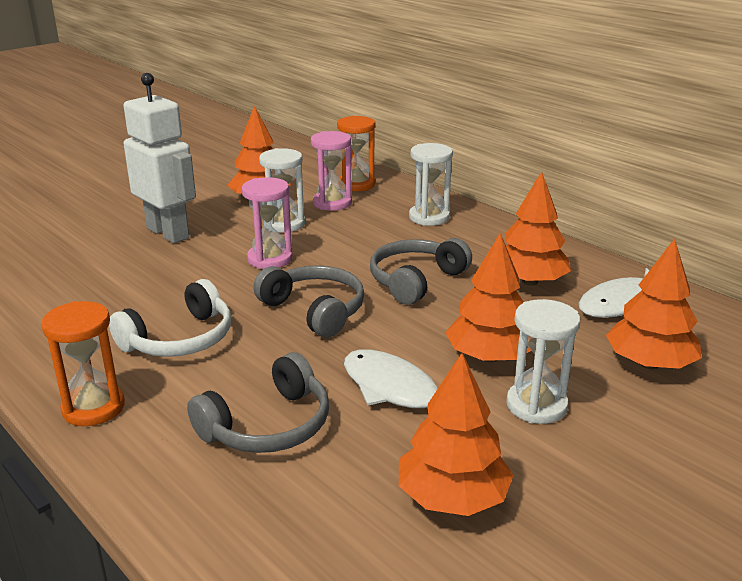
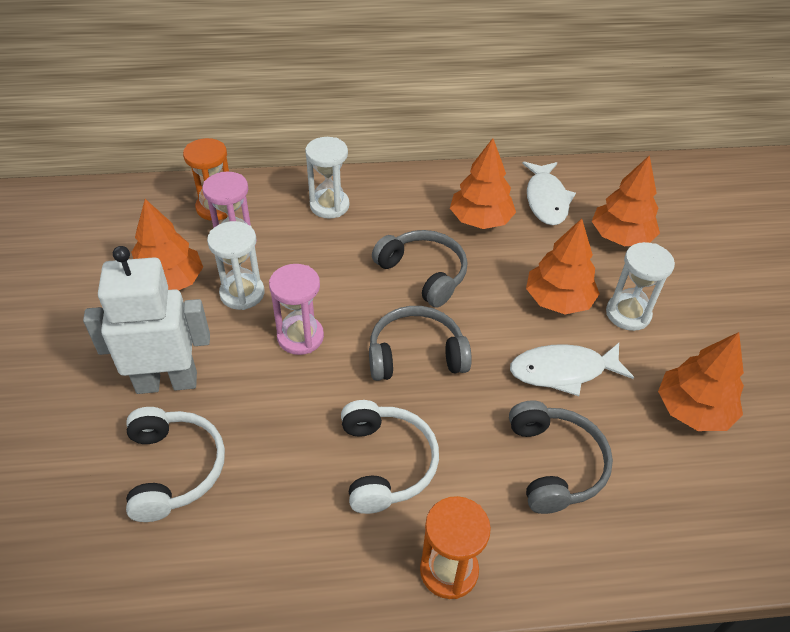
camera: 55 degrees left, 20 degrees up
(95, 264) = (174, 469): none -> white headphones
(415, 280) = (424, 273): grey headphones -> grey headphones turned 150 degrees clockwise

